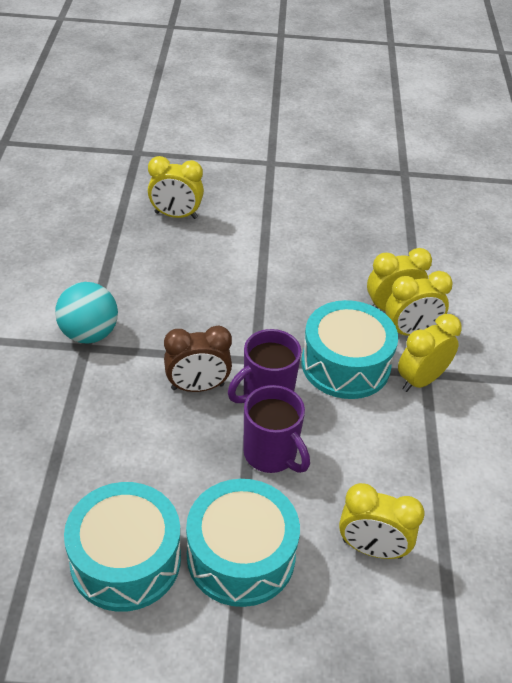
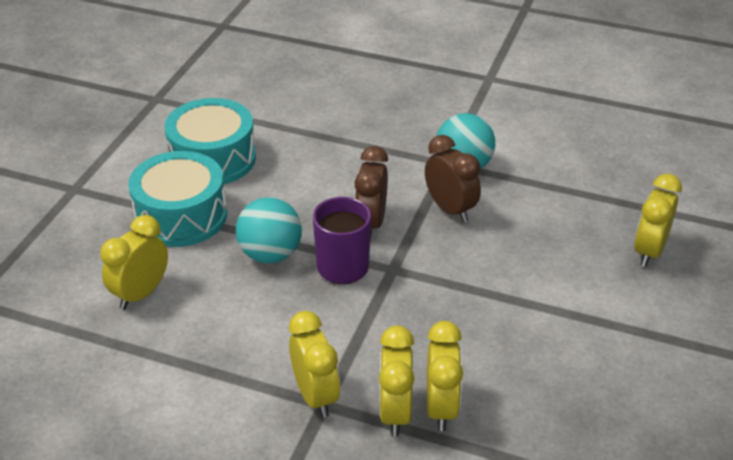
camera: 110 degrees right, 5 degrees down
(159, 334) = (450, 209): none -> brown clock
(271, 454) = (270, 254): purple mug -> turquoise ball
(345, 364) = (362, 337): turquoise drum -> none

